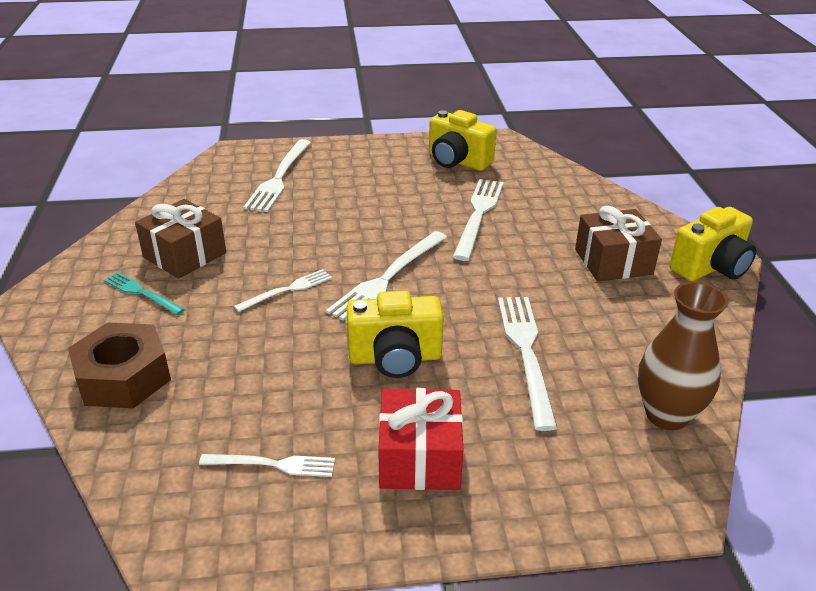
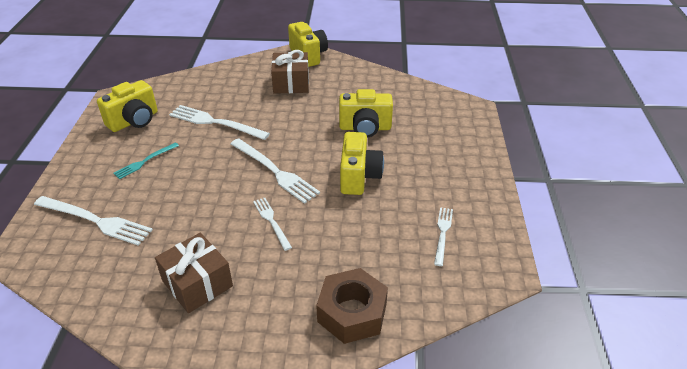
camera: 80 degrees left, 5 degrees up
(142, 293) = (245, 310): turquoise fork -> turquoise fork (145, 161)
(419, 457) = (440, 176): red gift -> none
(526, 353) = (365, 128): white fork -> yellow camera
(666, 415) = (418, 95): brown vase -> none

